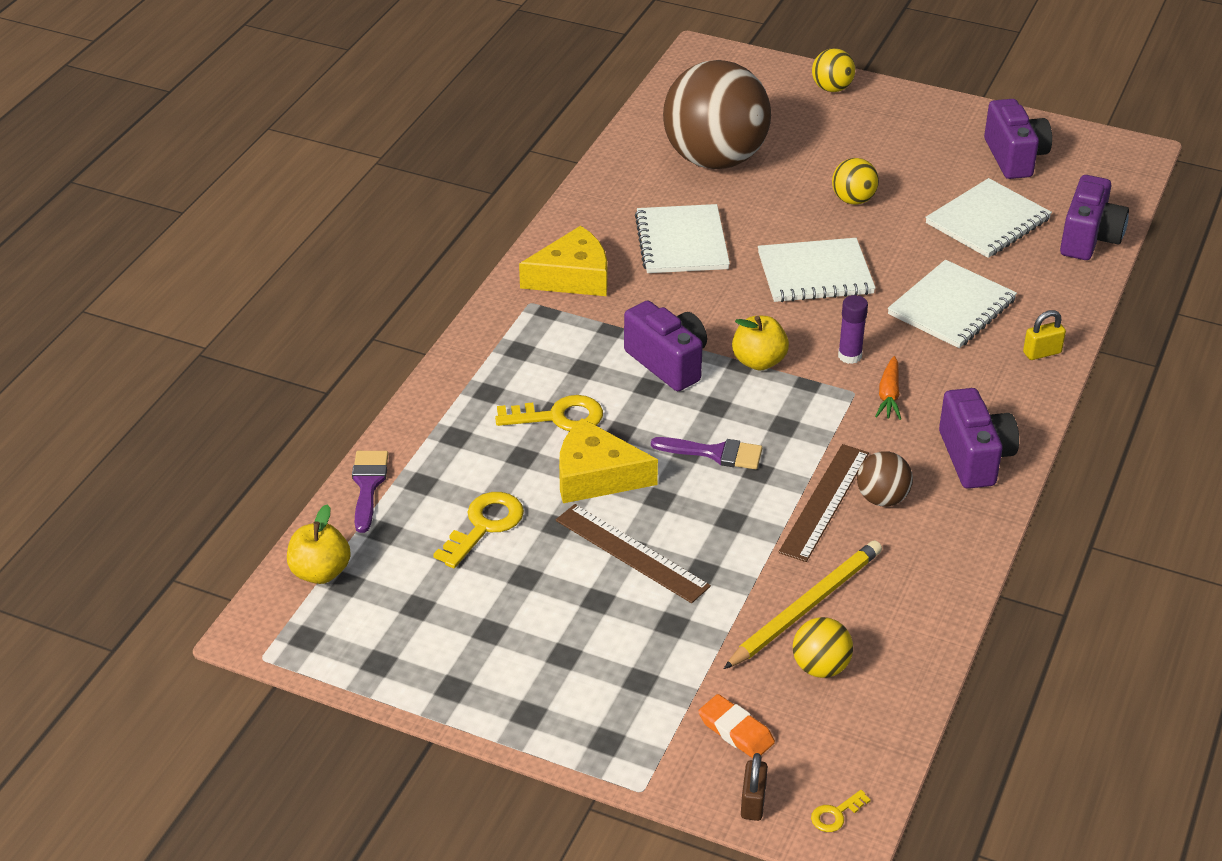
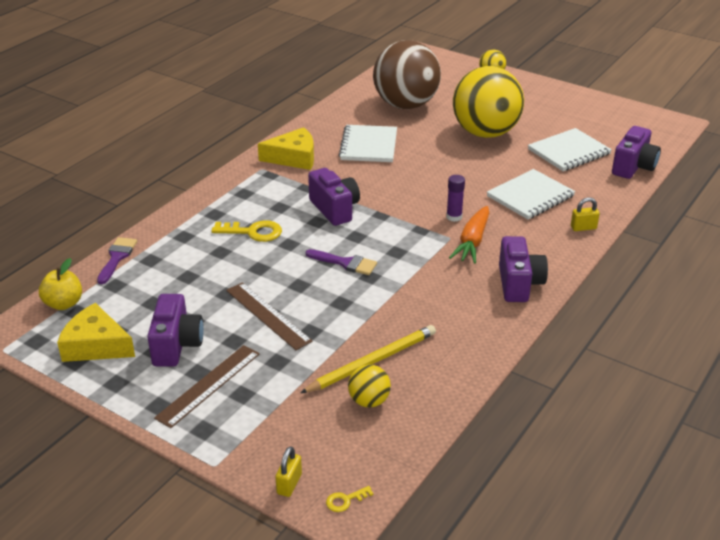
camera: 10 degrees right, 5 degrees down
(484, 525) = (179, 288): yellow key -> none
(596, 476) = (263, 268): yellow cheese -> yellow cheese (96, 345)
(736, 731) = (295, 435): orange eraser -> none
(753, 802) = (289, 484): brown padlock -> yellow padlock
(759, 361) = (393, 214): yellow apple -> none
(815, 273) = (447, 170): white notebook -> none
(824, 502) = (407, 299): brown ruler -> brown ruler (208, 385)
(853, 200) = (485, 133): yellow ball -> yellow ball, size x2.36
(882, 498) = (447, 301): brown ball -> none
(889, 395) = (472, 242): orange carrot -> orange carrot, size x1.57
(1014, 157) = (596, 119): purple camera -> purple camera (176, 345)

